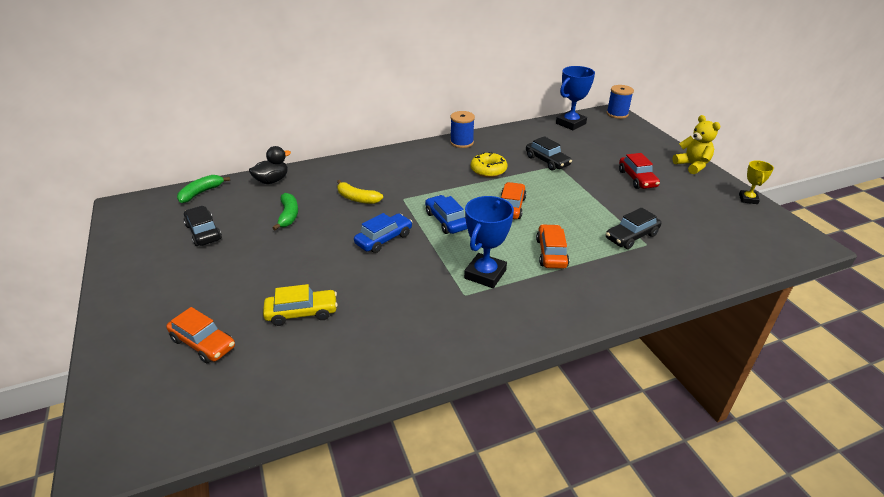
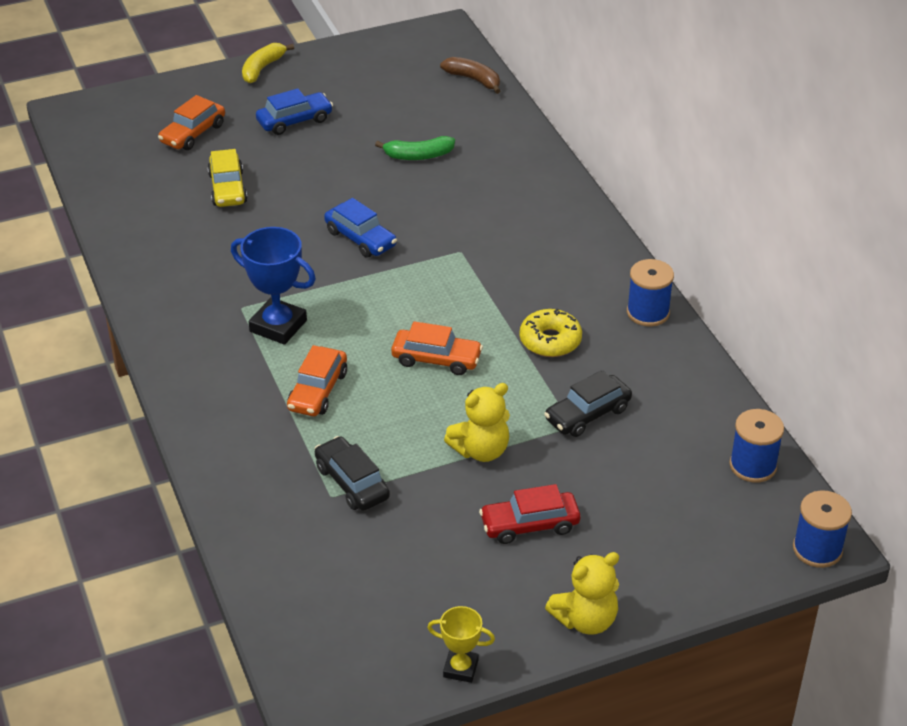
camera: 90 degrees right, 5 degrees up
(201, 193) = (474, 80): green banana -> brown banana
(204, 232) = (383, 98): black car -> none
(272, 180) = (507, 131): black duck -> none
(357, 198) = (460, 209): yellow banana -> yellow banana (262, 68)
(446, 221) = (401, 293): blue car -> blue car (294, 121)
(551, 253) = (318, 391): orange car -> orange car turned 105 degrees clockwise
(570, 123) = (753, 466): blue trophy -> blue spool
(586, 192) = (481, 450): none -> yellow teddy bear

